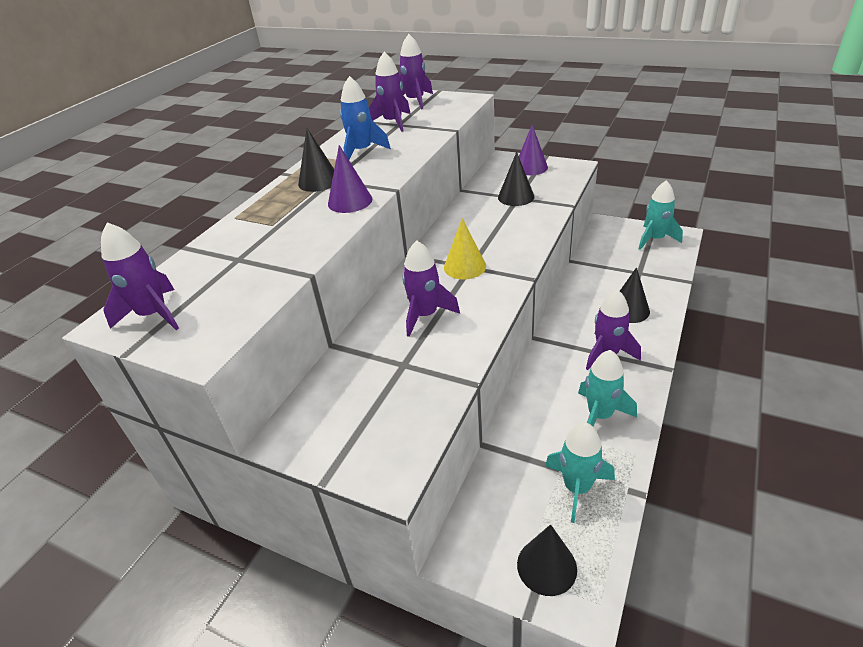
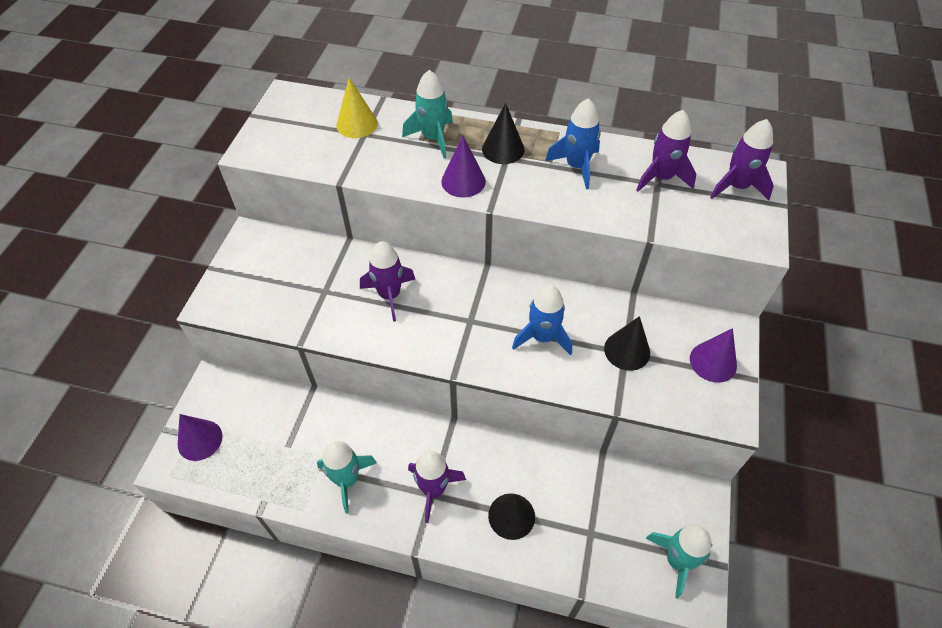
camera: 75 degrees right, 15 degrees up
(154, 314) = (293, 113): purple rocket -> none
(464, 266) = (470, 316): yellow cone -> yellow cone (357, 124)
(496, 231) = (542, 337): none -> blue rocket
(546, 566) = (200, 440): black cone -> purple cone
(577, 488) = (267, 460): turquoise rocket -> turquoise rocket (433, 138)

